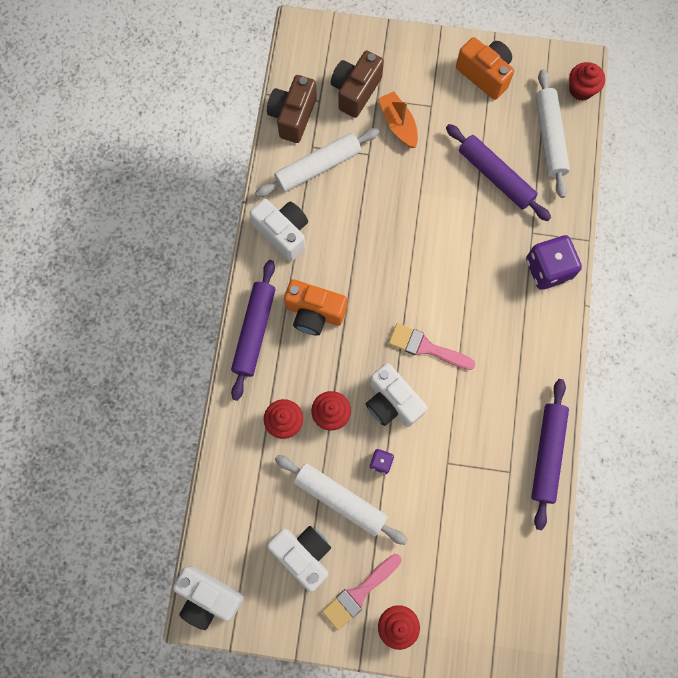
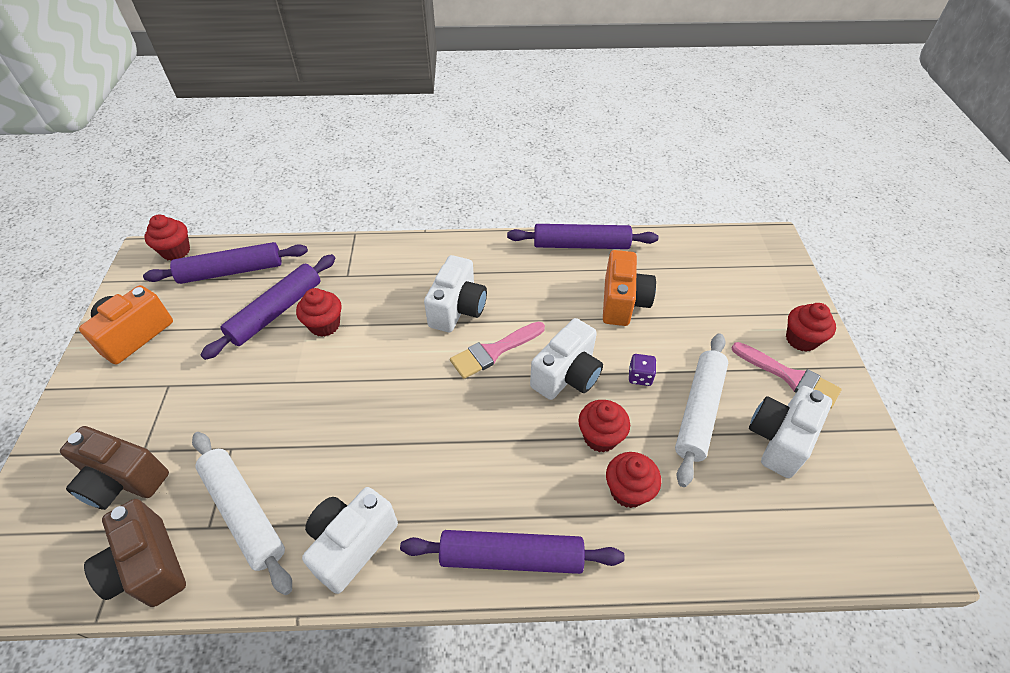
camera: 100 degrees left, 25 degrees down
(208, 597) = (891, 544): white camera -> white camera (457, 309)
(293, 116) = (149, 567): brown camera -> brown camera turned 45 degrees clockwise
(314, 313) = (470, 479): orange camera -> orange camera (623, 302)
(398, 124) = (189, 418): orange boat -> none
(426, 347) = (494, 351): pink brush -> pink brush turned 45 degrees clockwise
(475, 214) = (325, 325): none -> red cupcake
(548, 269) = (388, 260): purple dice -> none
(549, 137) = (231, 271): white rolling pin -> purple rolling pin

